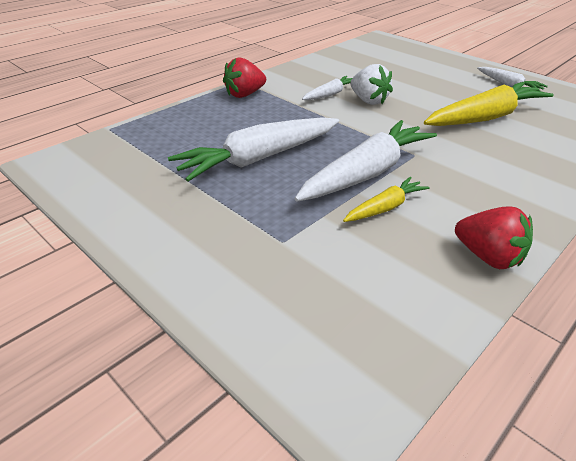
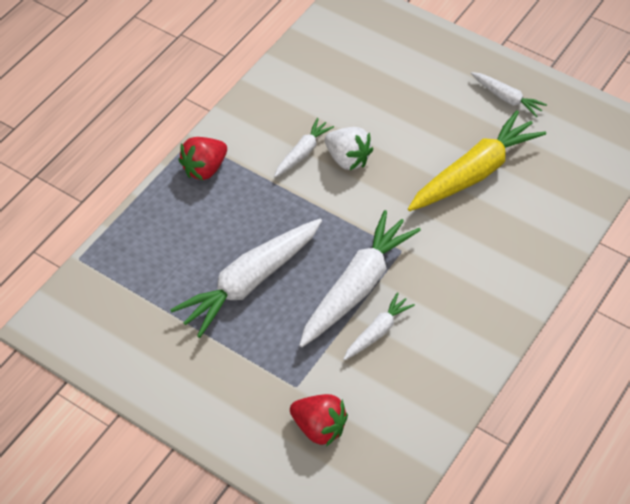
camera: 10 degrees left, 15 degrees up
(385, 207) = (377, 332): yellow carrot -> white carrot
(488, 257) = (462, 375): red strawberry -> red strawberry (319, 428)

